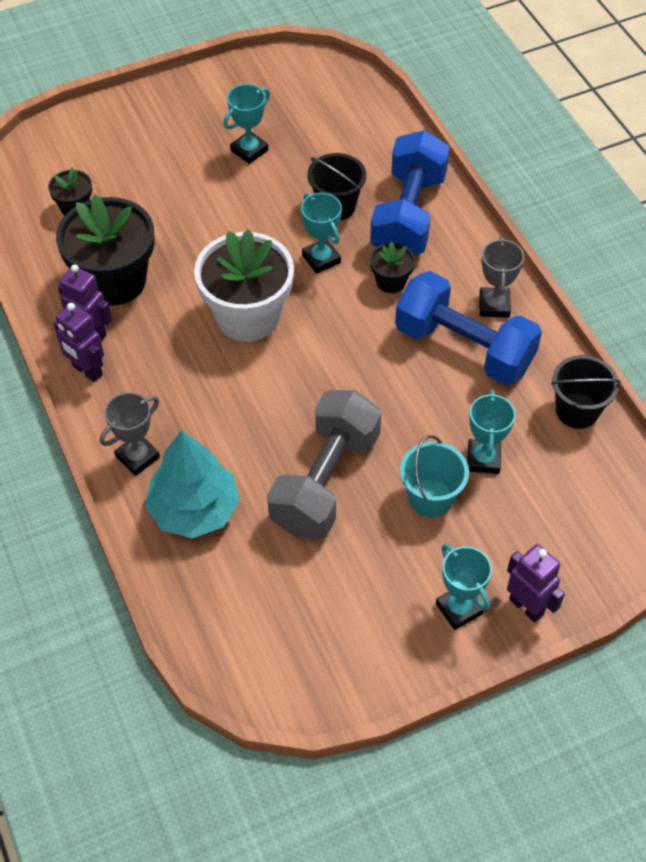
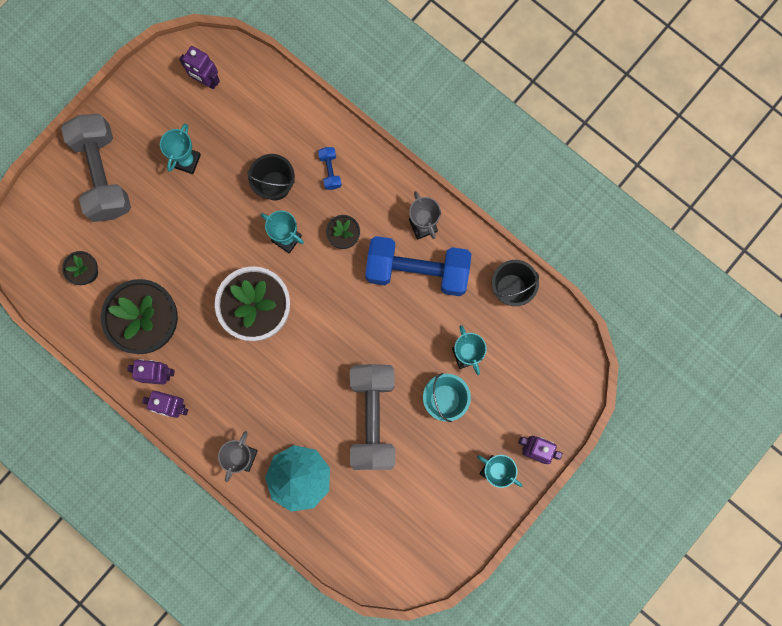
camera: 25 degrees left, 25 degrees up
(150, 130) = (102, 174): none -> grey dumbbell
(313, 91) = (206, 81): none -> purple robot
(408, 215) = (330, 171): blue dumbbell -> blue dumbbell, size x0.40

